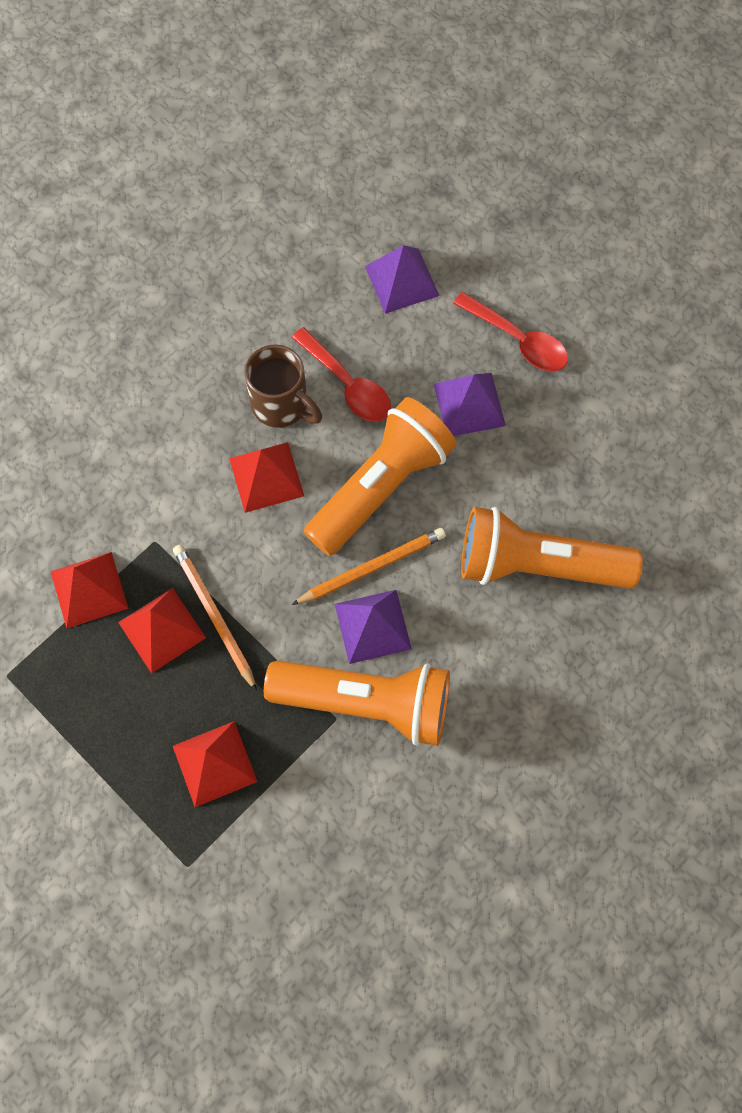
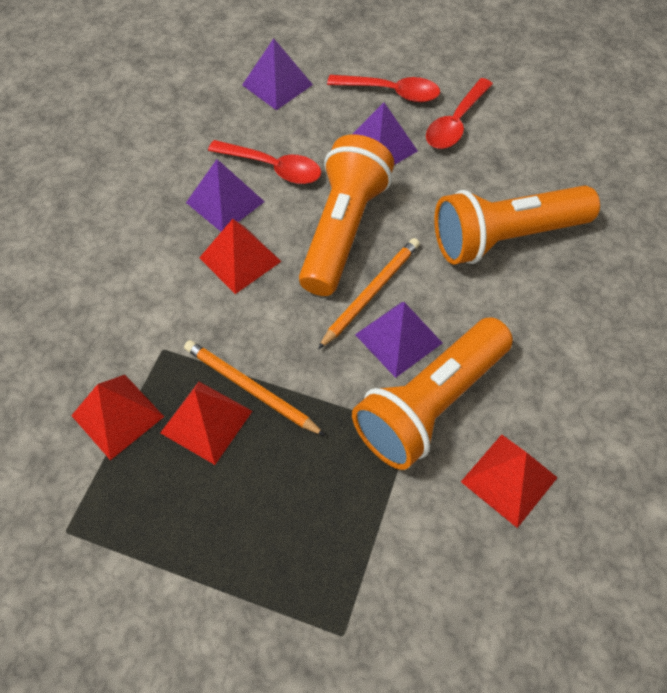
camera: 25 degrees left, 10 degrees down
(215, 763) = (319, 520): red pyramid -> red pyramid (509, 479)
(282, 405) = (225, 202): brown mug -> purple pyramid
(366, 703) = (430, 404): orange flashlight -> orange flashlight turned 150 degrees clockwise
(565, 407) = (456, 123): none -> red spoon

